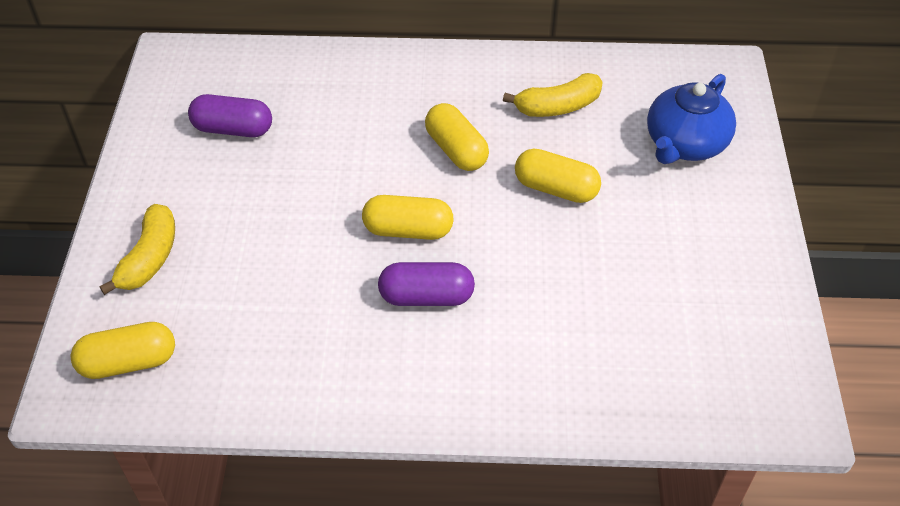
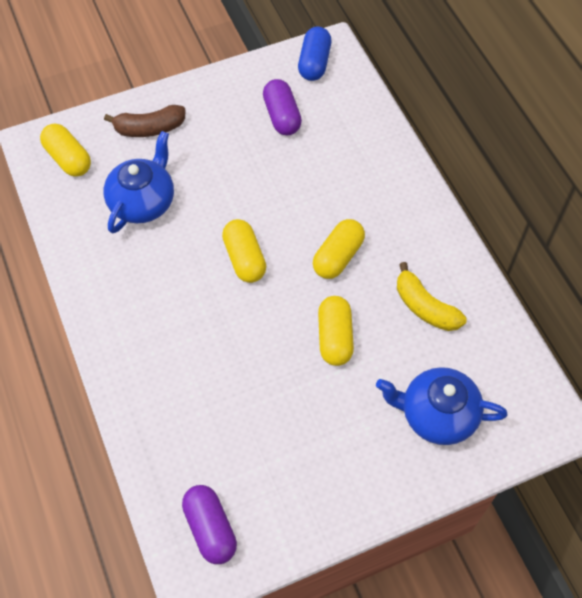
camera: 65 degrees right, 10 degrees up
(149, 258) = (149, 128): yellow banana -> brown banana
(180, 76) = (314, 63): none -> blue capsule
(259, 301) = (143, 202): none -> blue teapot
(426, 297) = (191, 294): purple capsule -> purple capsule (210, 528)

